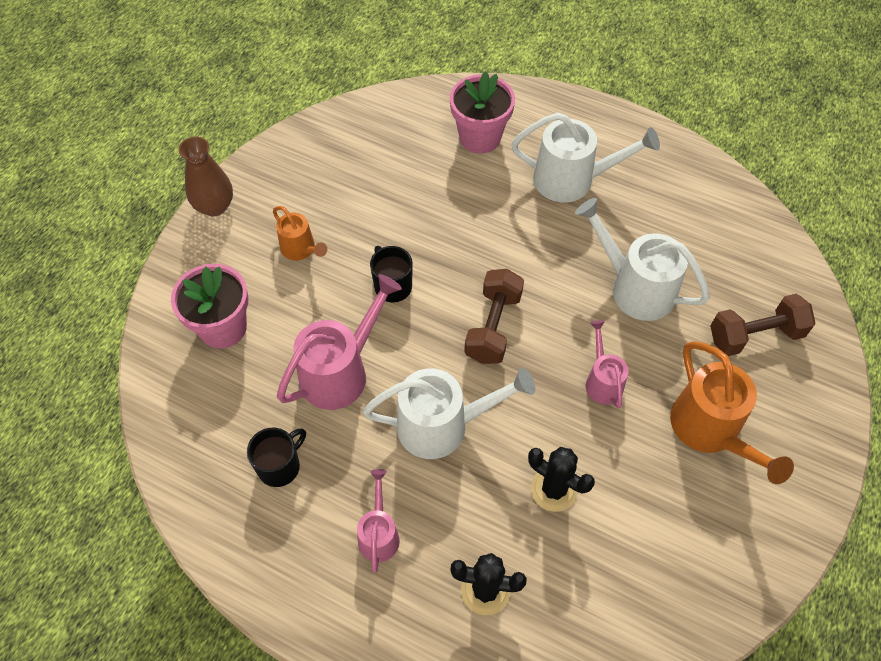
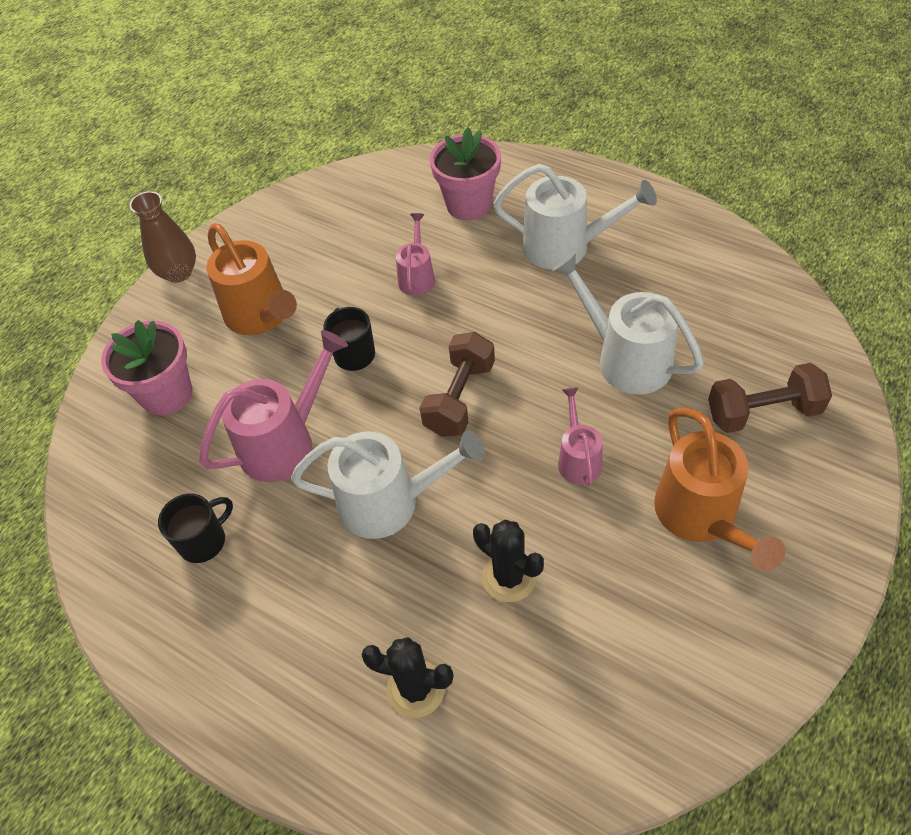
camera: 10 degrees right, 5 degrees down
(301, 250) = (261, 316): orange watering can -> orange watering can, size x1.76
(379, 533) = (302, 619): pink watering can -> pink watering can (417, 276)

